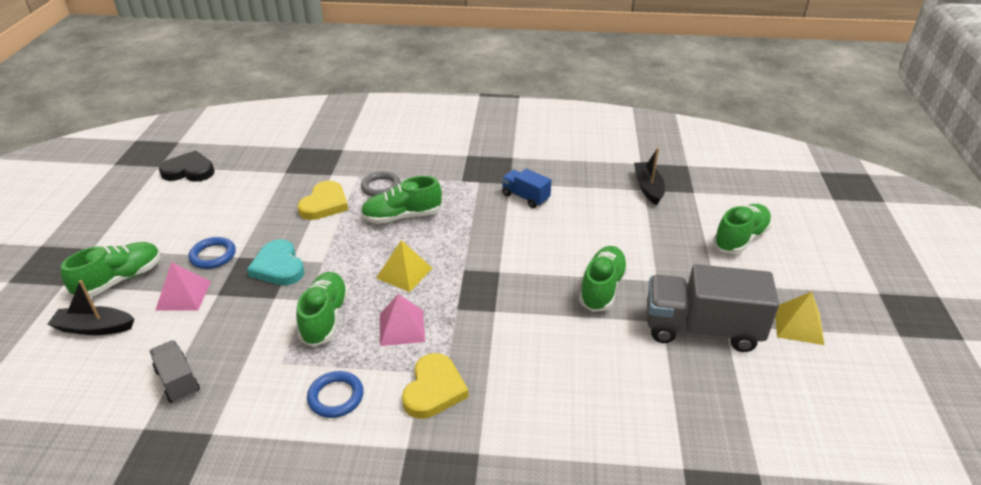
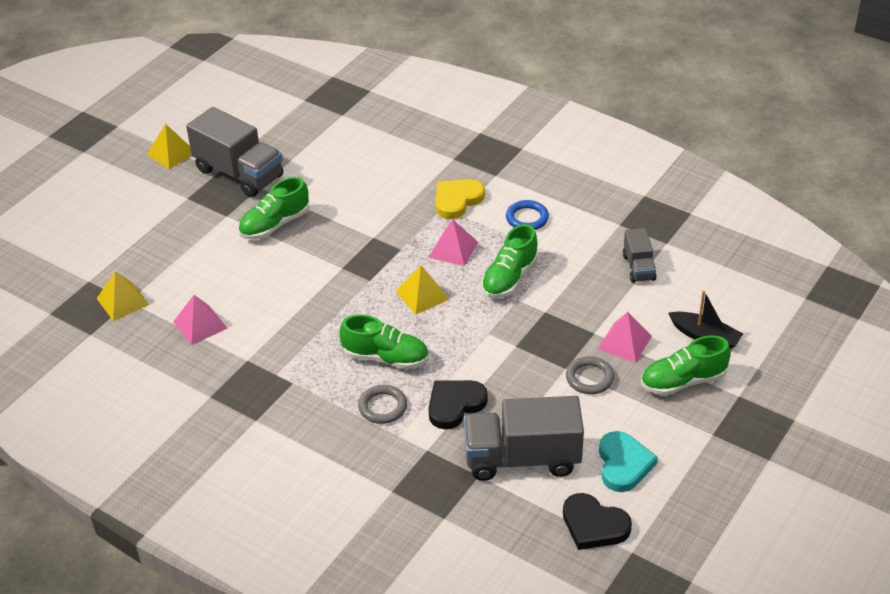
camera: 150 degrees left, 5 degrees up
(213, 255) = (589, 378): blue ring -> grey ring
(255, 189) = (522, 458): none -> grey truck
(278, 267) = (531, 342): turquoise heart -> turquoise heart (623, 464)
(324, 204) = (455, 405): yellow heart -> black heart
(525, 197) = (249, 335): blue truck -> none
(570, 192) = (200, 325): none -> pink pyramid
(648, 188) = (122, 301): black boat -> yellow pyramid
(740, 239) = (116, 223): green shoe -> none

